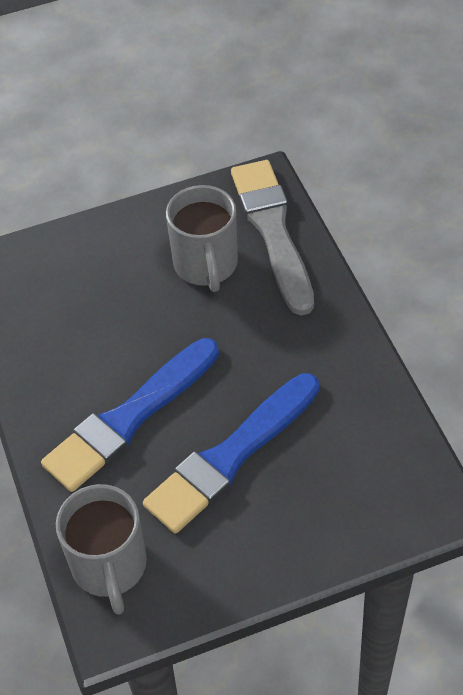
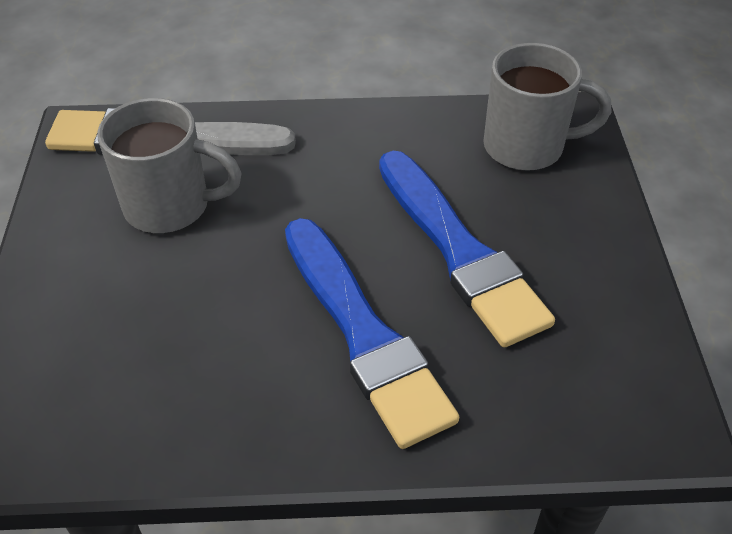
camera: 75 degrees left, 5 degrees down
(110, 567) = (583, 406): grey mug -> grey mug (527, 147)

